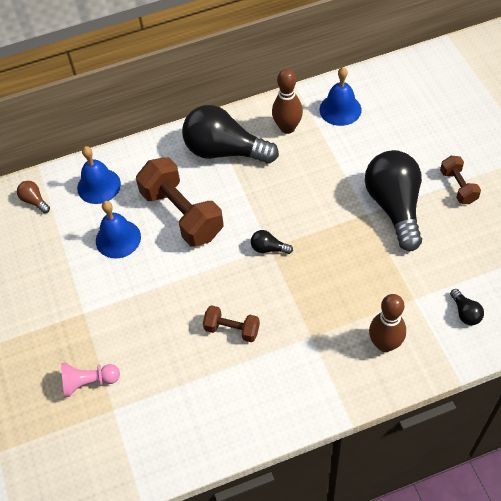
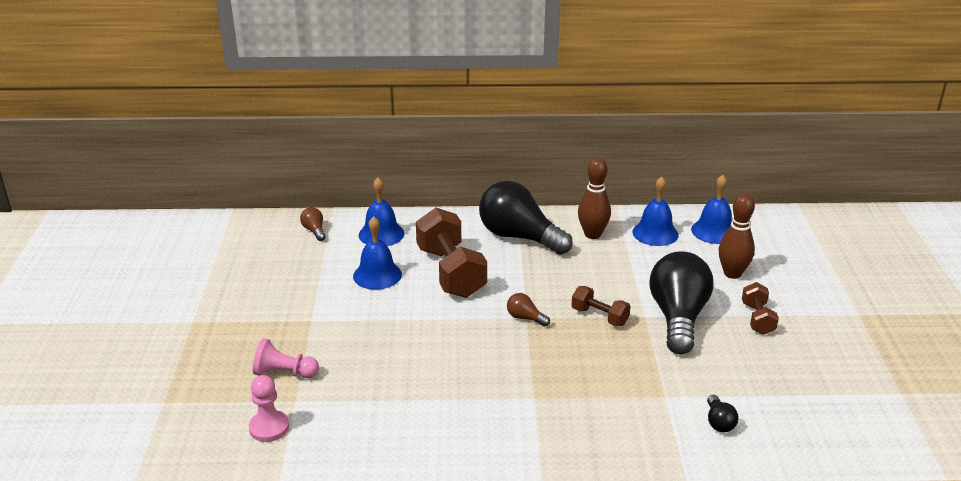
camera: 15 degrees right, 25 degrees down
(105, 447) = (269, 427): none -> pink pawn
(232, 329) = (452, 370): brown dumbbell -> brown dumbbell (599, 316)
(268, 248) = (525, 318): black light bulb -> brown light bulb
(385, 344) = (613, 424): brown bowling pin -> brown bowling pin (732, 273)
(389, 91) = (714, 231): none -> blue bell

